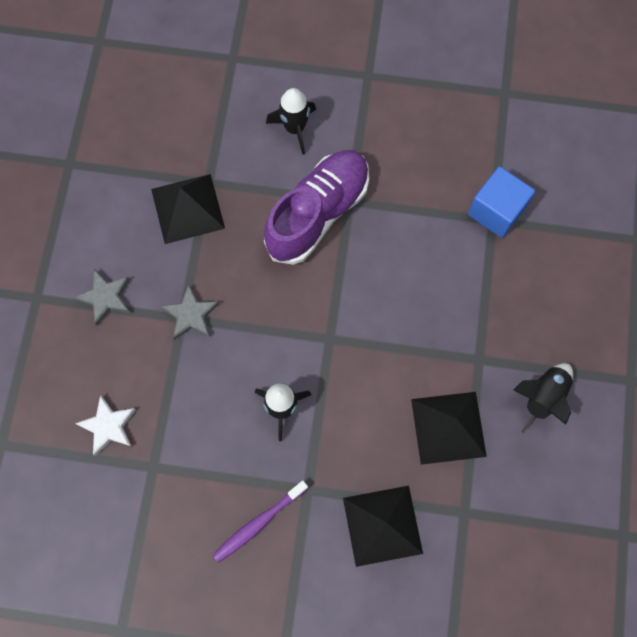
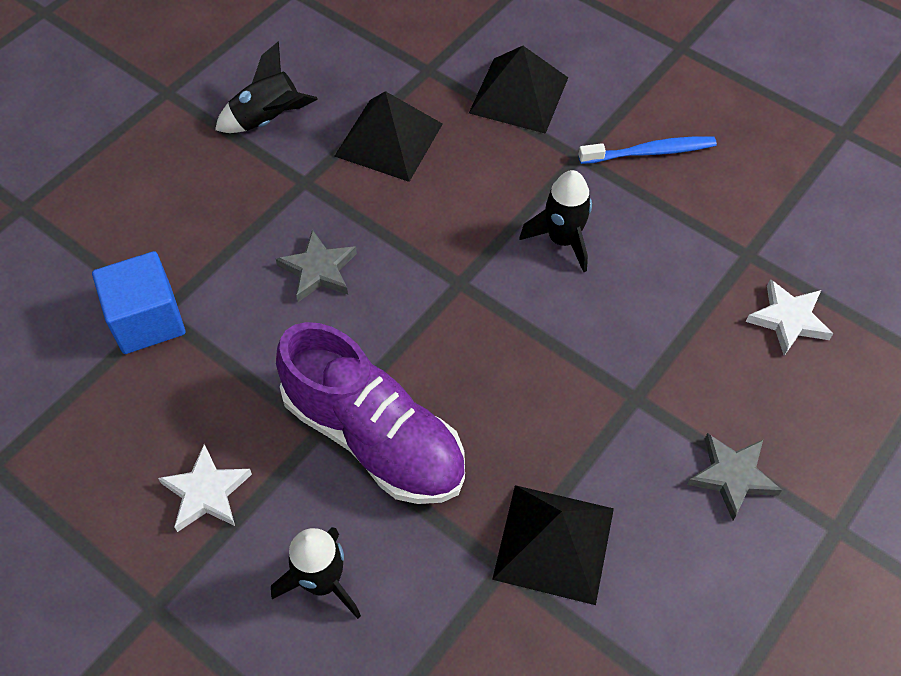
camera: 150 degrees left, 15 degrees down
(191, 315) = (622, 395): grey star -> grey star (318, 270)
(258, 523) = (650, 152): purple toothbrush -> blue toothbrush
(318, 213) = (374, 437): purple shoe -> purple shoe turned 120 degrees counterclockwise
(385, 138) = (206, 492): none -> white star

